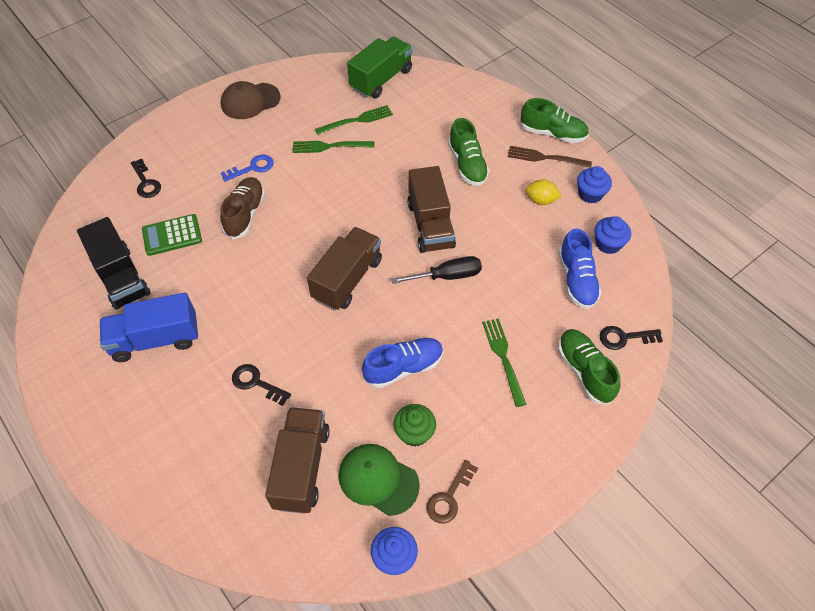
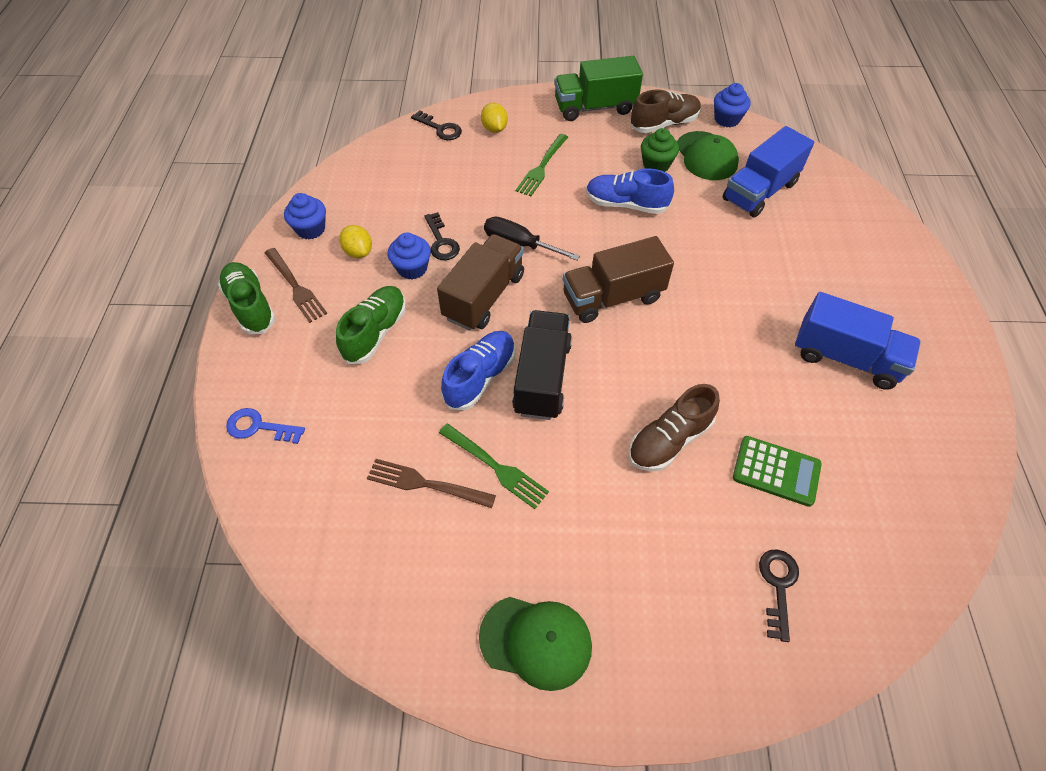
camera: 140 degrees left, 0 degrees up
(121, 277) = (862, 453): black truck -> black truck (542, 377)
(250, 101) = (536, 641): brown cap -> green cap
(252, 168) = (617, 504): blue key -> blue key (259, 427)
(256, 383) = (762, 264): black key -> black key (441, 242)
(301, 467) = (760, 191): brown truck -> blue truck
(357, 120) = (426, 484): green fork -> brown fork
(381, 79) = (325, 533): green truck -> green truck (595, 107)
(449, 497) = (664, 124): brown key -> brown shoe
(576, 280) = (420, 178): blue shoe -> blue shoe (480, 377)
(584, 371) = (494, 129): green shoe -> yellow lemon
(608, 244) = (359, 185): blue cupcake -> blue cupcake (412, 268)

